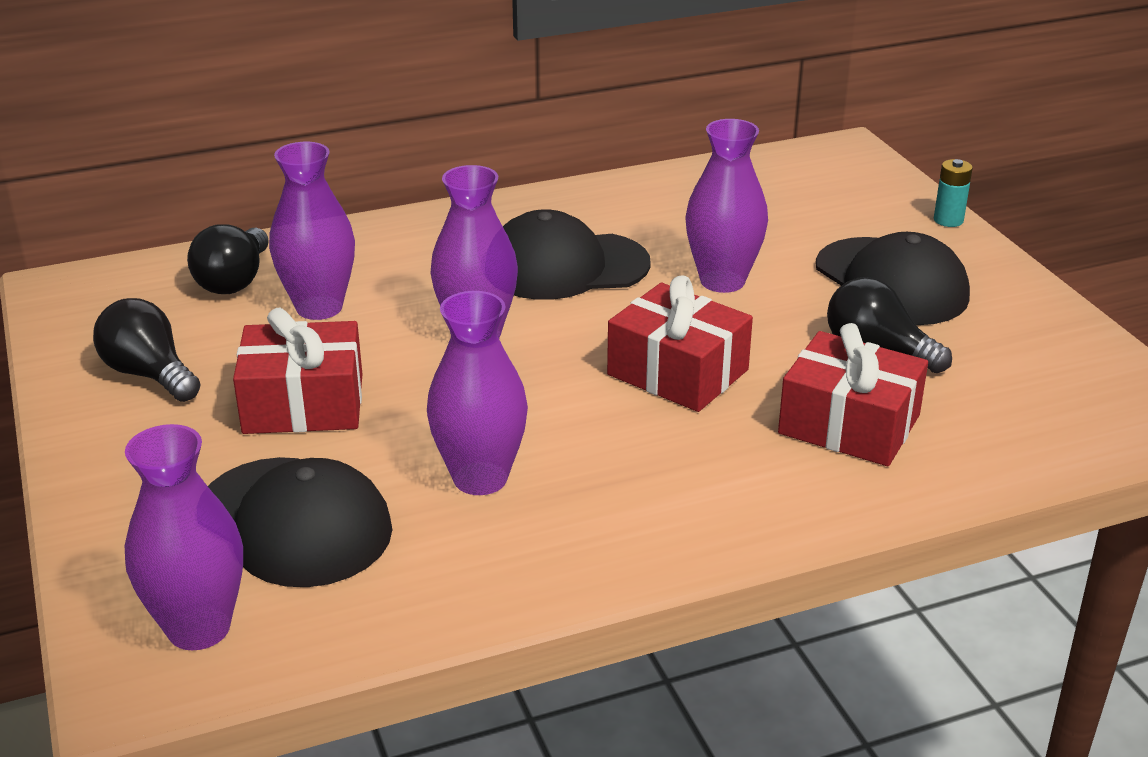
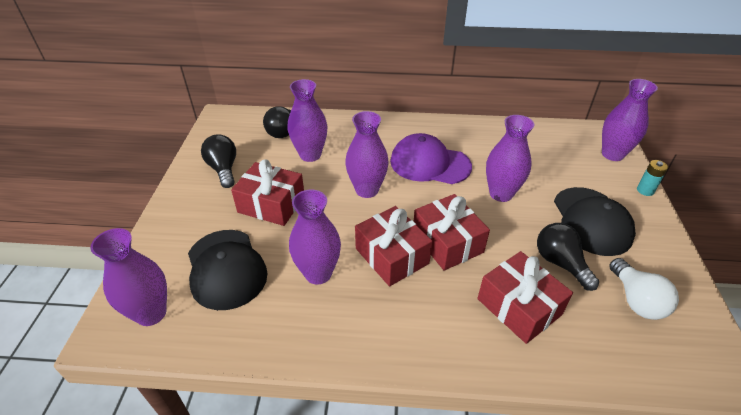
camera: 25 degrees right, 10 degrees up
(566, 266) = (430, 163): black cap -> purple cap
(595, 417) = (392, 256): none -> red gift
(870, 180) = (612, 154): none -> purple vase
(1013, 366) = (636, 300): none -> white light bulb

